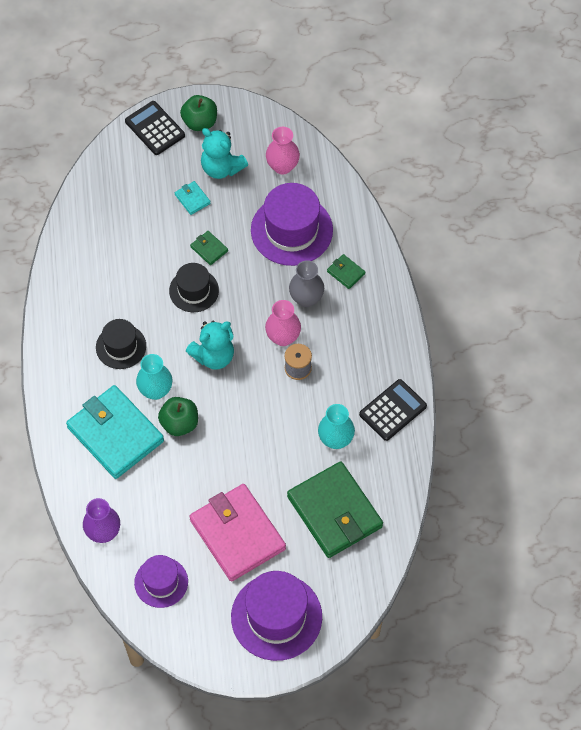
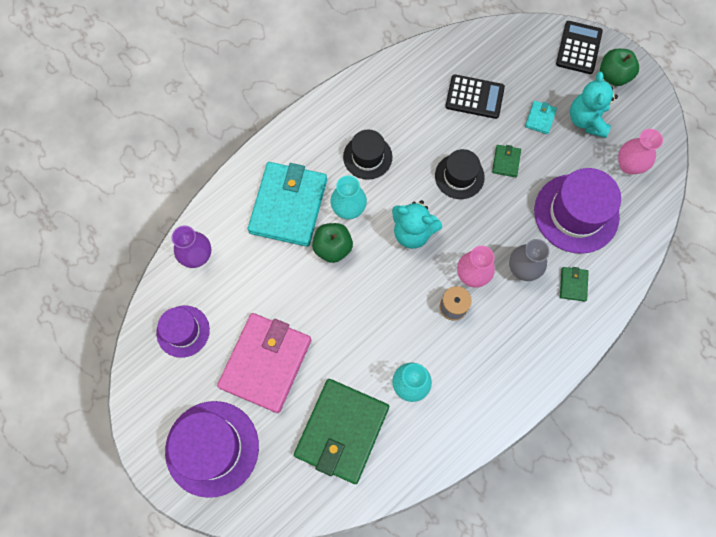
camera: 55 degrees right, 10 degrees up
(393, 410) = (474, 415): black calculator -> black calculator (474, 97)

